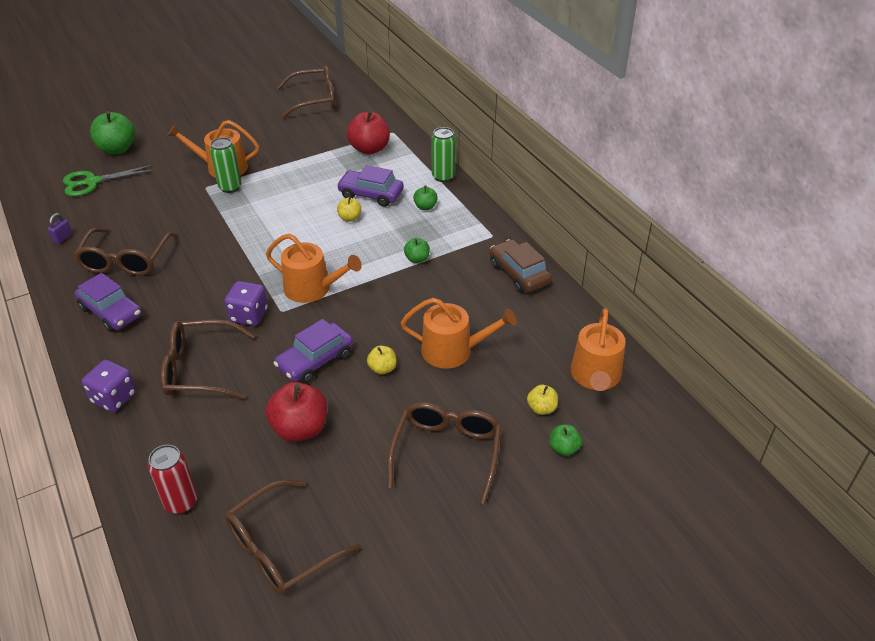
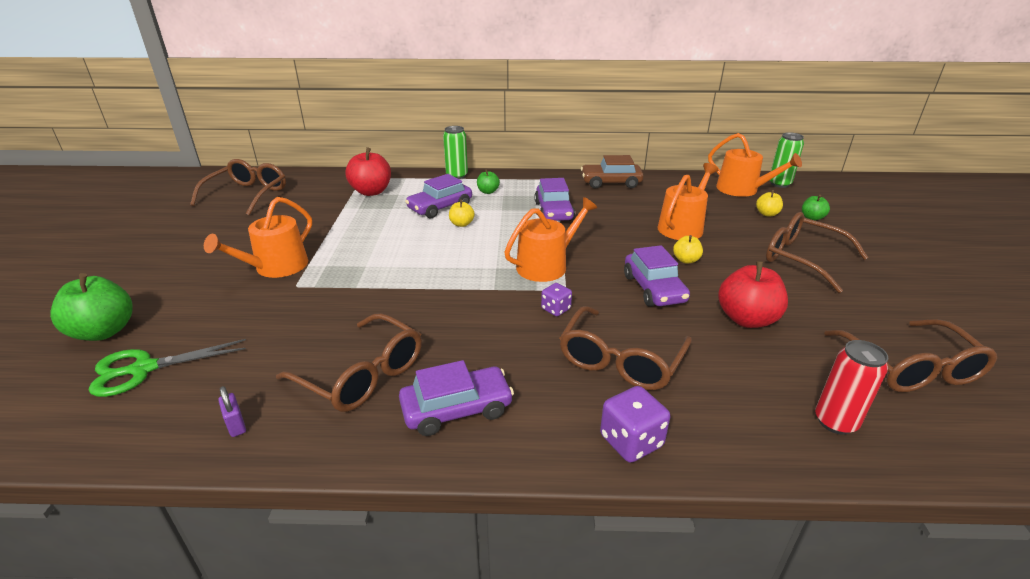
camera: 60 degrees left, 10 degrees down
(92, 182) = (143, 369): green scissors -> green scissors turned 60 degrees clockwise
(230, 187) = (320, 271): green can -> green can (779, 184)
(249, 315) = (556, 309): purple dice -> purple dice, size x0.62
(417, 259) = (554, 211): green apple -> purple car

